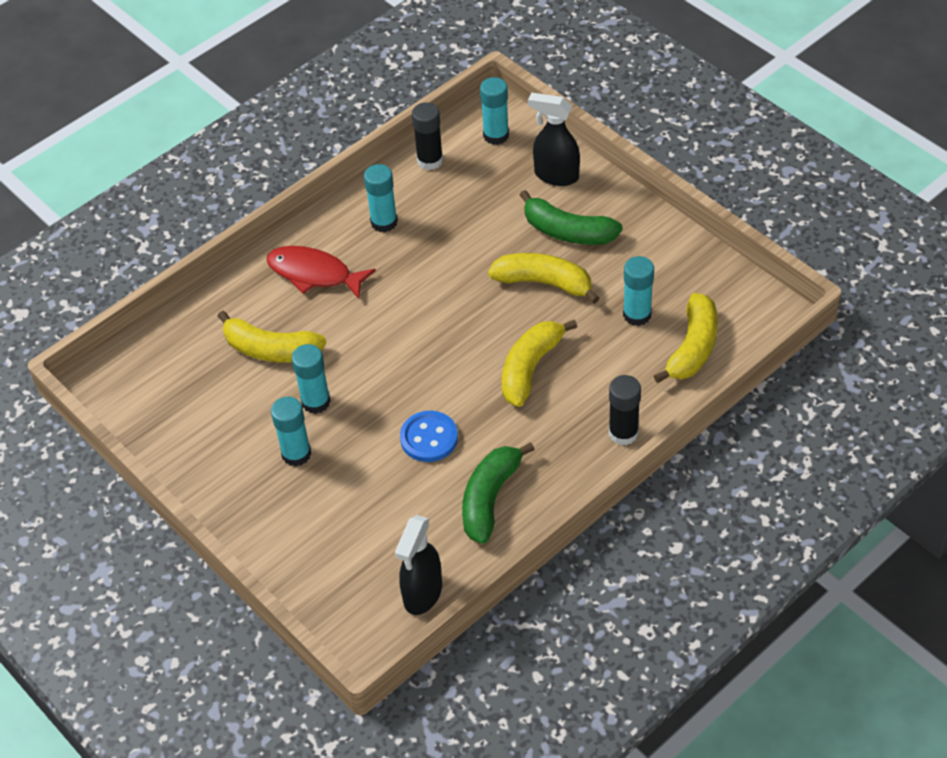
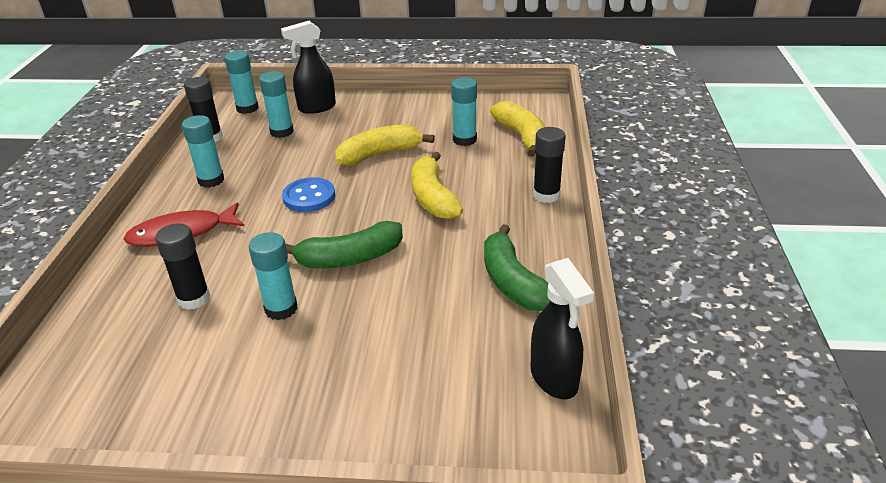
camera: 45 degrees left, 15 degrees down
(271, 349) = (194, 298): yellow banana -> black glue stick
(296, 454) = (306, 354): turquoise glue stick -> turquoise glue stick (282, 132)
(429, 438) = (412, 275): blue button -> blue button (309, 197)
(567, 231) = (361, 126): green banana -> green banana (349, 258)

